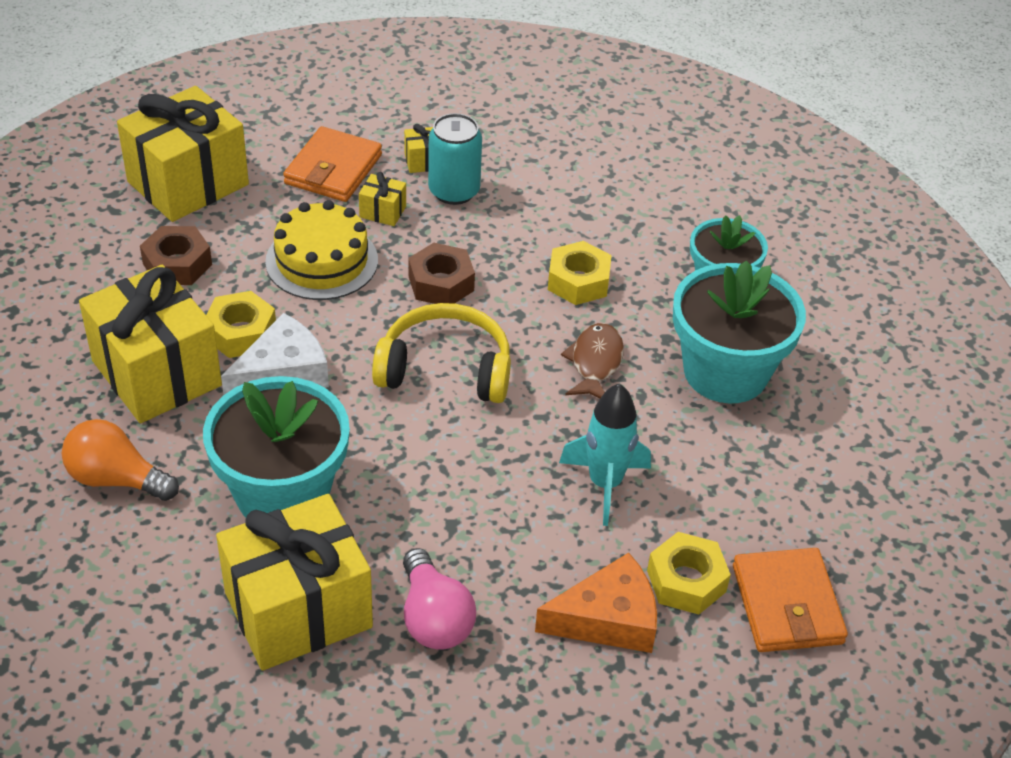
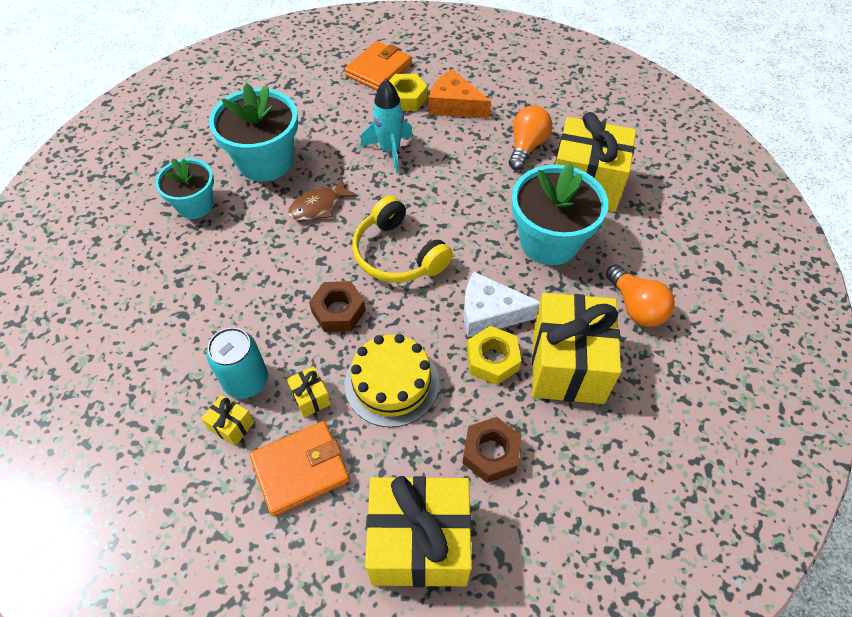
camera: 135 degrees left, 10 degrees up
(434, 618) = (526, 146): pink light bulb -> orange light bulb
(578, 281) = (263, 258): yellow nut -> none

